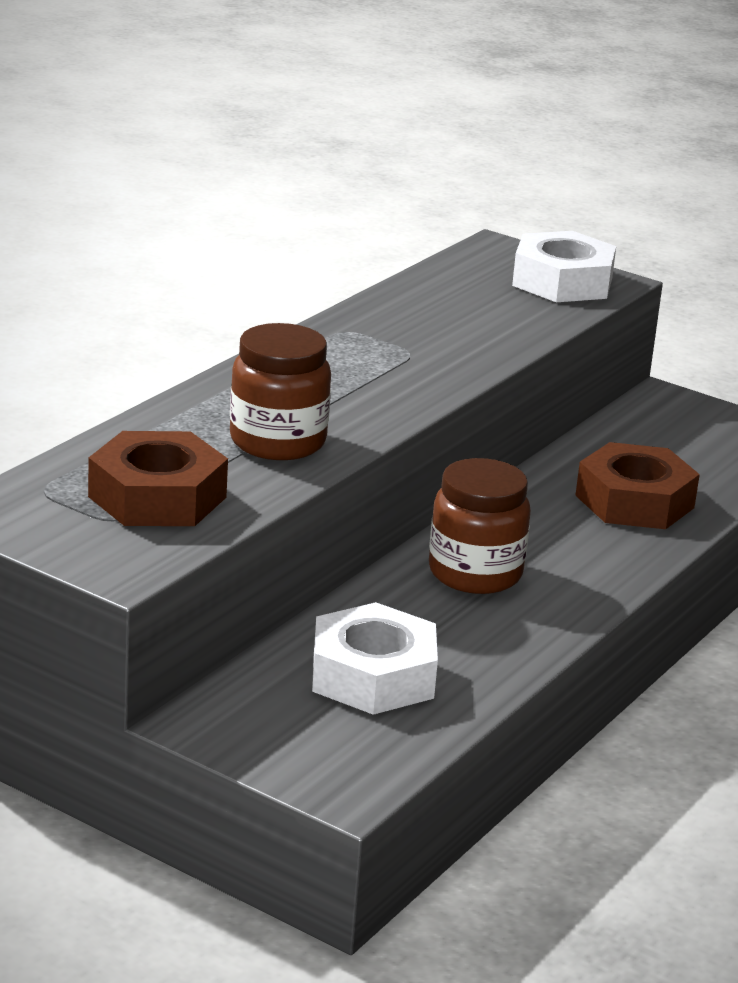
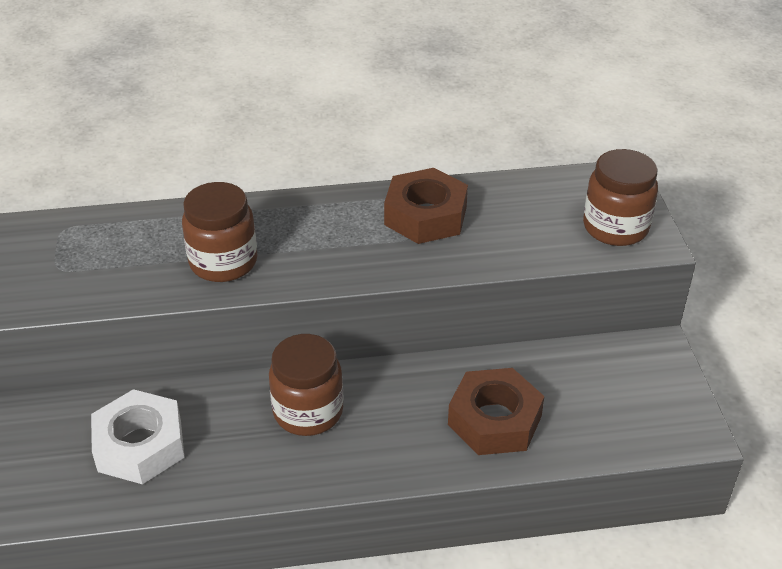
camera: 50 degrees right, 15 degrees up
(157, 497) = (102, 265): brown nut -> brown nut (425, 215)
(562, 282) = (615, 227): white nut -> brown jar

